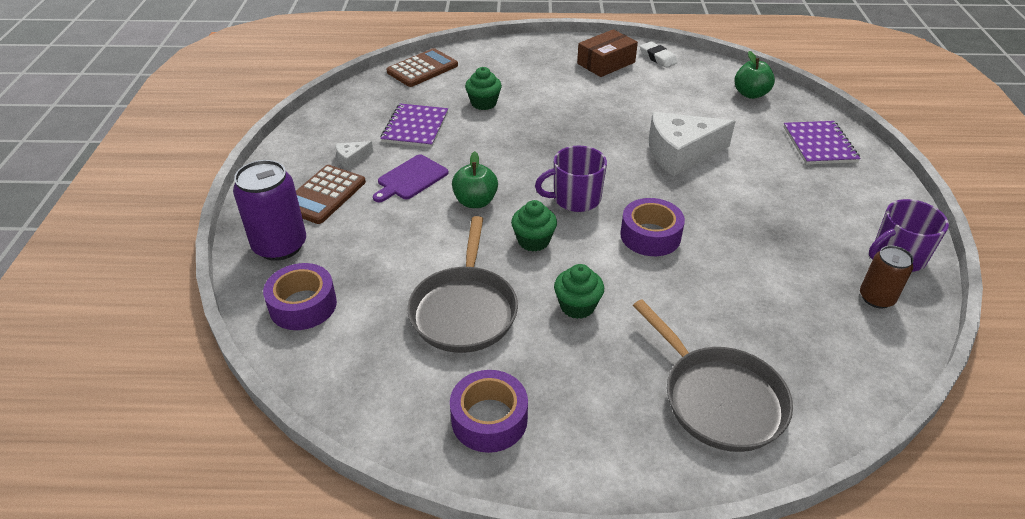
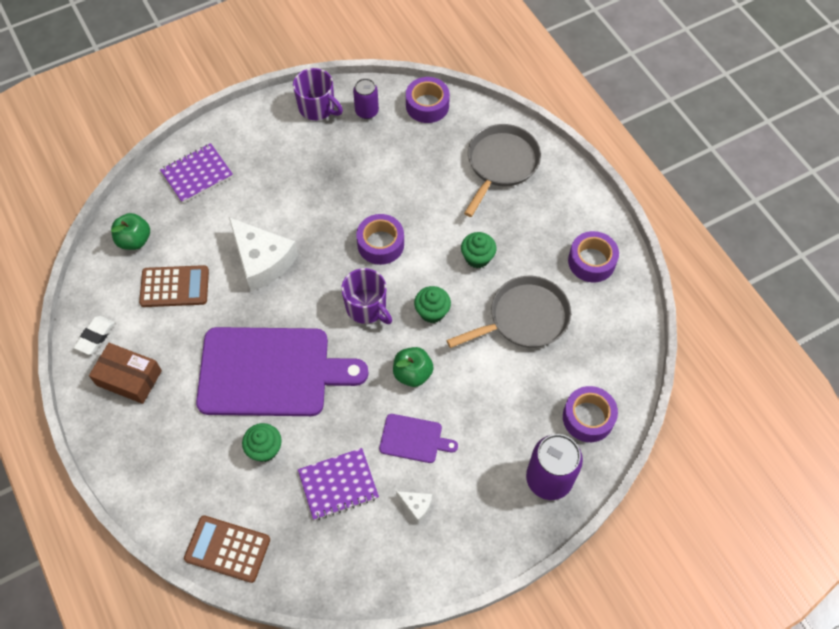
camera: 120 degrees left, 20 degrees up
(324, 195) = (475, 492): brown calculator -> brown calculator (174, 287)
(552, 125) = (270, 372): none -> purple cutting board
(870, 364) = (427, 105): none -> purple tape
(876, 298) = (367, 111): brown can -> purple can

